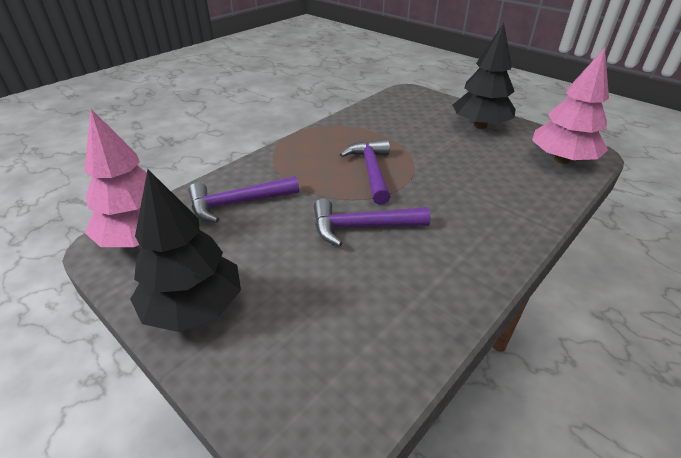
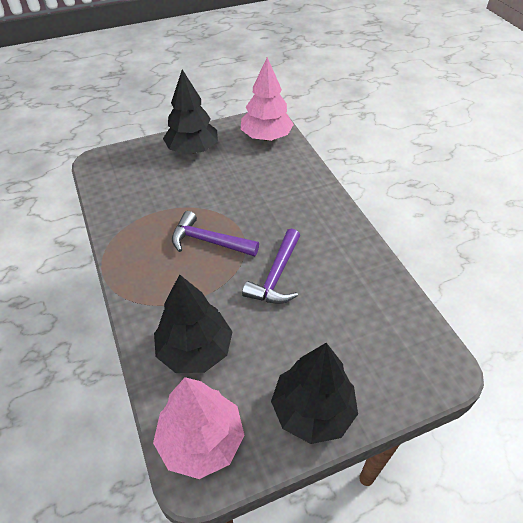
camera: 65 degrees left, 10 degrees up
(237, 203) = (195, 350): purple hammer -> black tree

